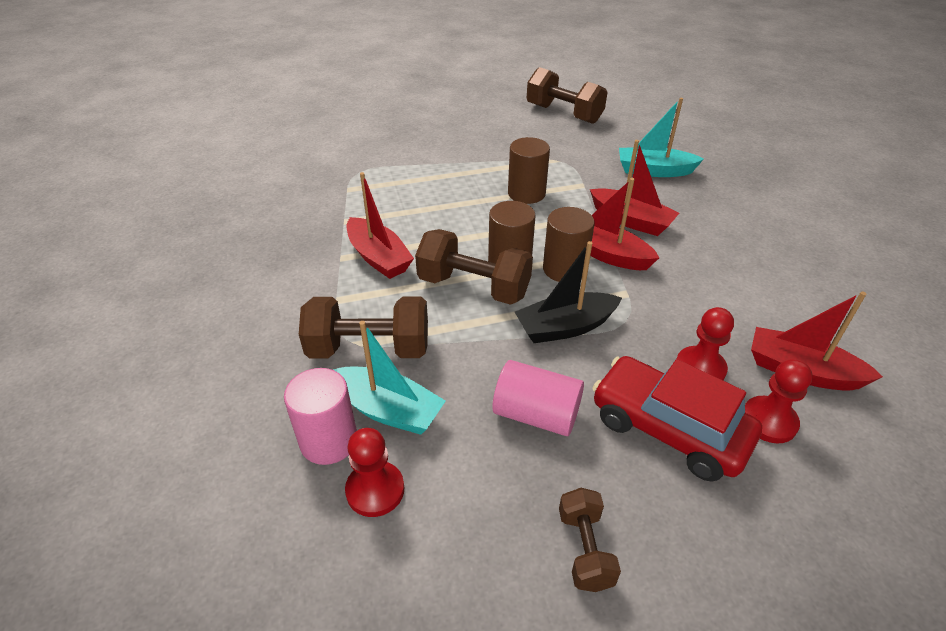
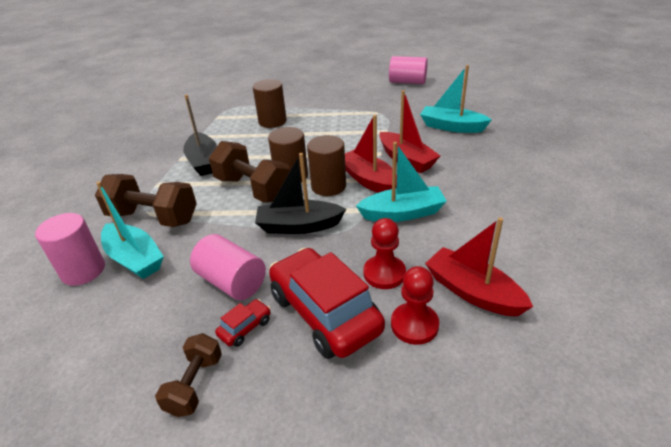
camera: 20 degrees right, 5 degrees down
(375, 490) = (87, 308): red pawn -> none
(378, 257) = (203, 161): red boat -> black boat
(526, 193) = (338, 132): brown cylinder -> brown cylinder (272, 121)
(564, 114) = (407, 82): brown dumbbell -> pink cylinder
(593, 467) = (245, 328): none -> red car
(671, 290) = (402, 213): none -> turquoise boat

